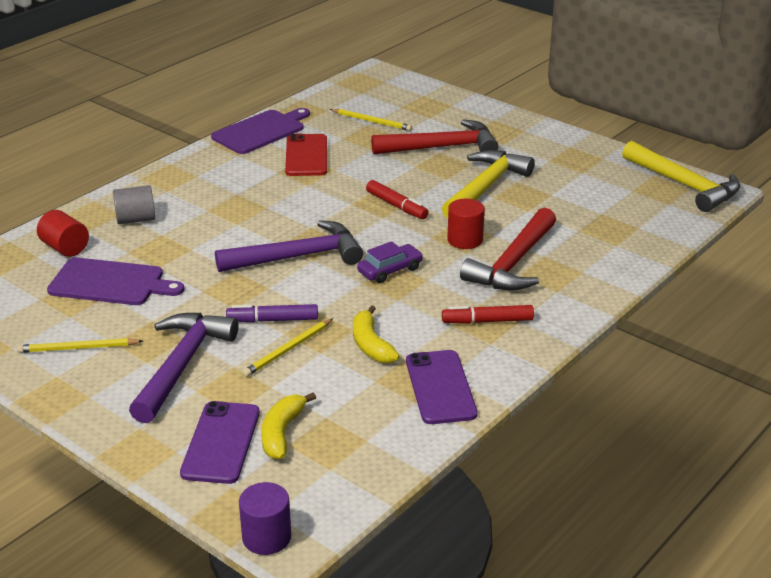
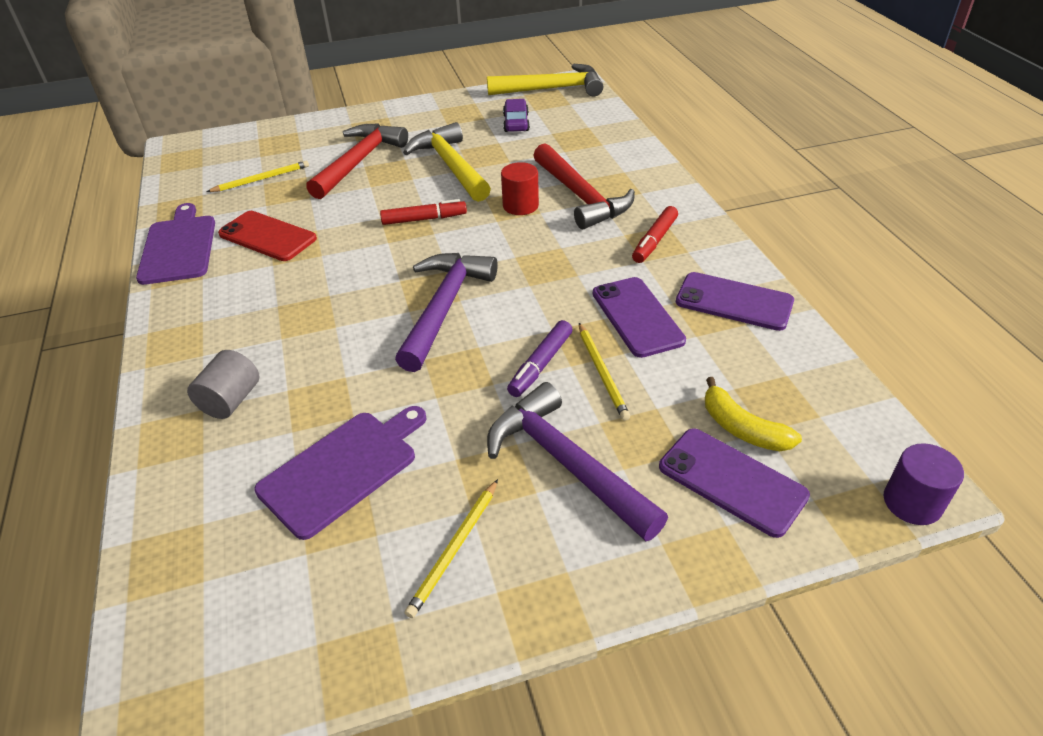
camera: 55 degrees left, 10 degrees up
(65, 248) = (217, 487): red cylinder -> none
(371, 345) = (637, 317): yellow banana -> purple phone
(390, 270) = (526, 262): purple car -> purple car (516, 123)

